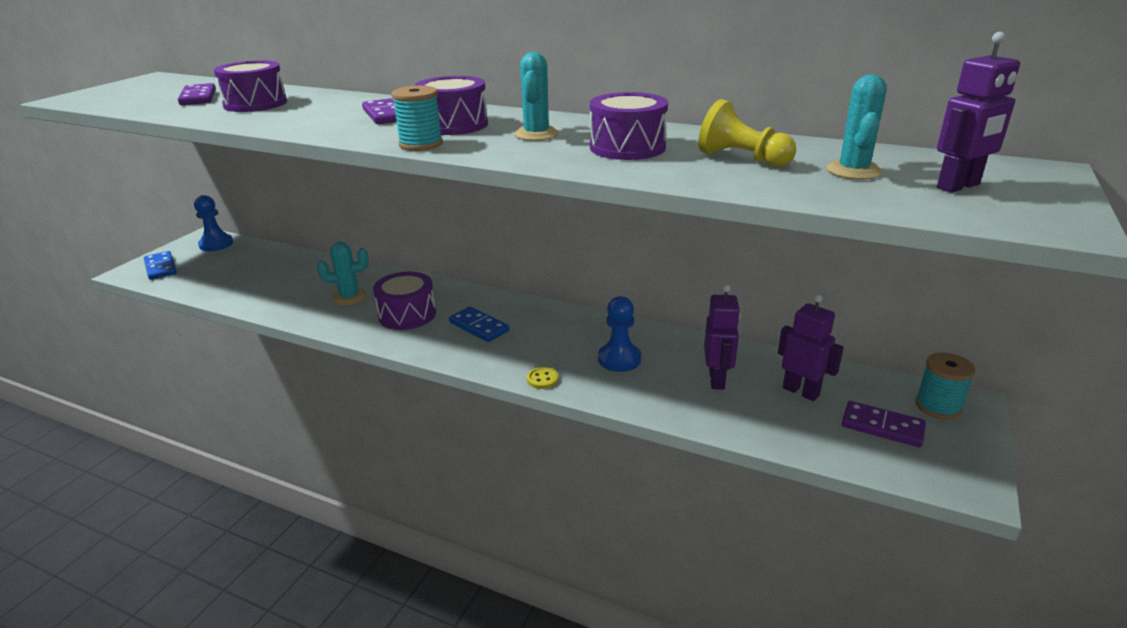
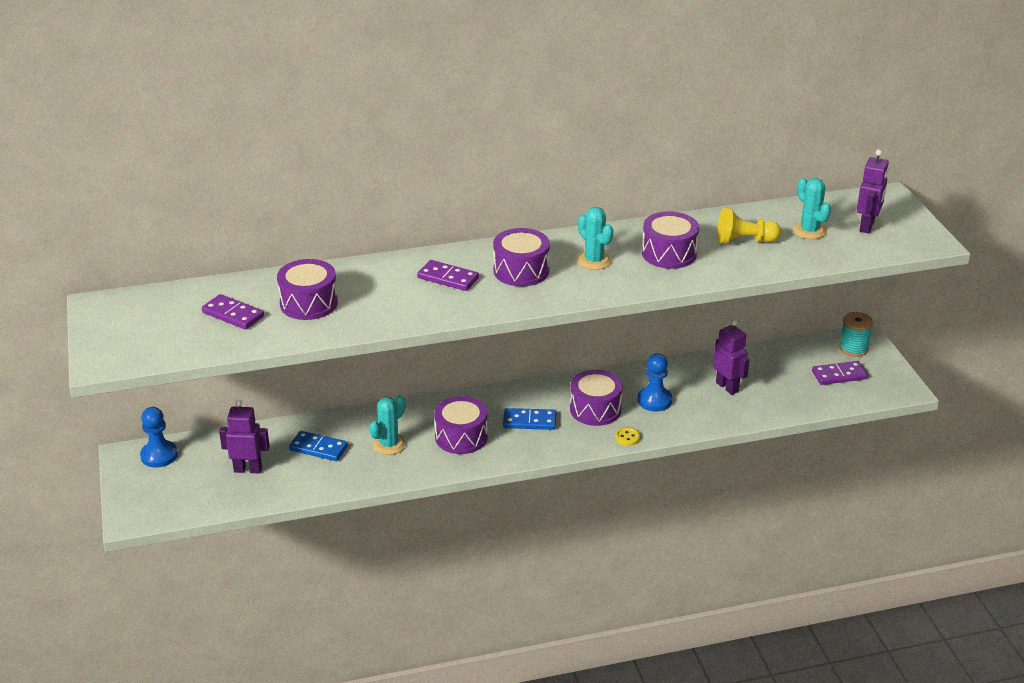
camera: 40 degrees left, 5 degrees up
(160, 268) = (155, 500): blue domino -> blue domino (318, 448)
(421, 144) = (540, 300): turquoise spool -> none
(550, 342) = (595, 409): none -> purple drum
(801, 391) = (779, 372): purple robot -> purple robot (248, 469)

